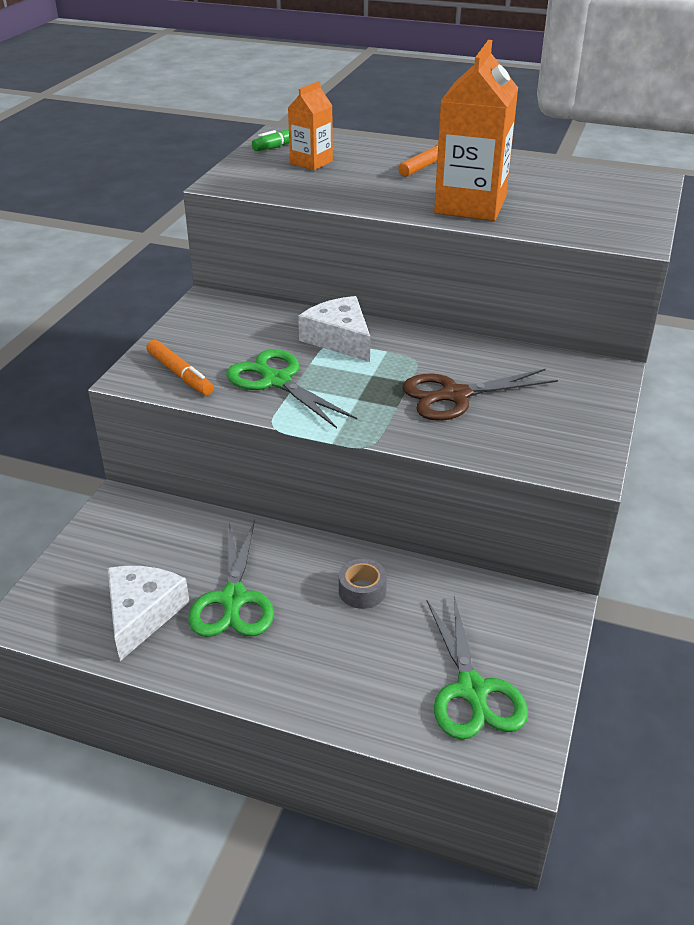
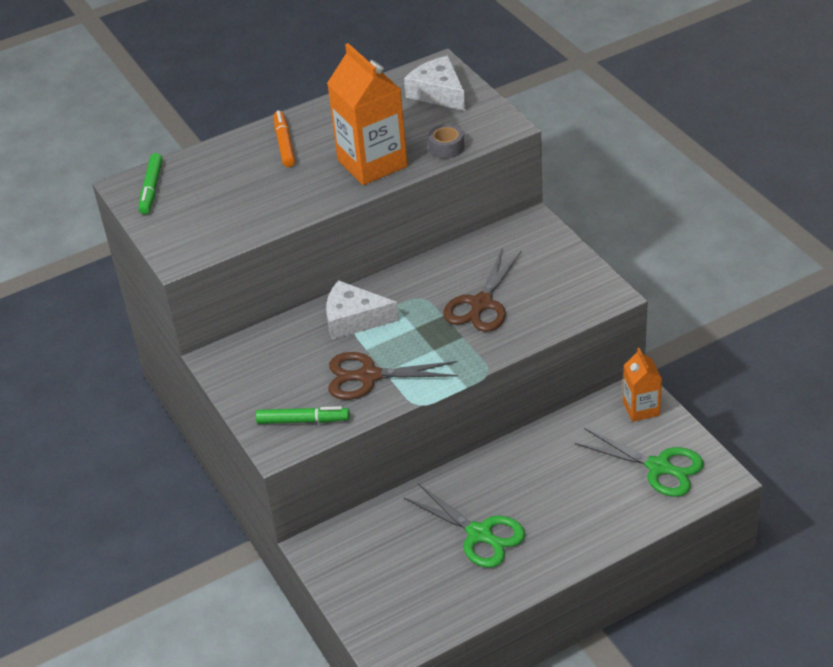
camera: 45 degrees left, 5 degrees up
(142, 614) = (446, 586): white cheese -> white cheese (438, 93)
(180, 374) = (303, 421): orange marker -> green marker
(276, 380) = (368, 376): green scissors -> brown scissors
(311, 162) = (203, 197): orange carton -> orange carton (641, 408)
(362, 591) = (535, 468): grey tape -> grey tape (446, 147)

